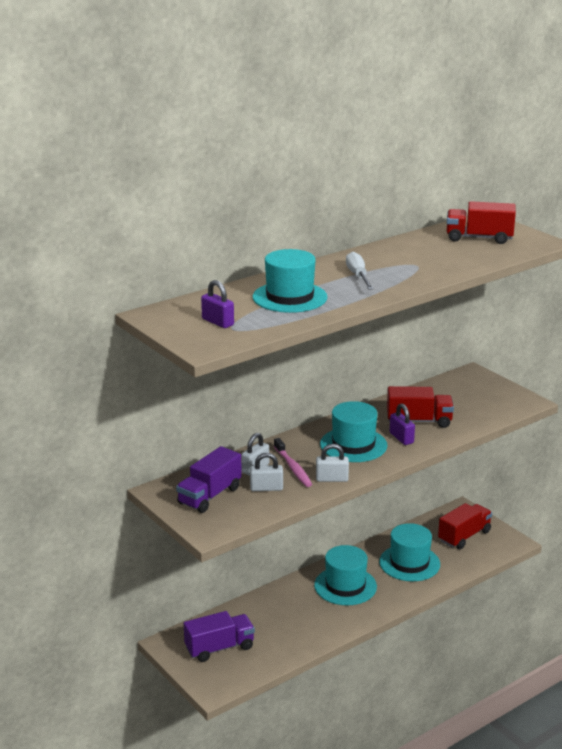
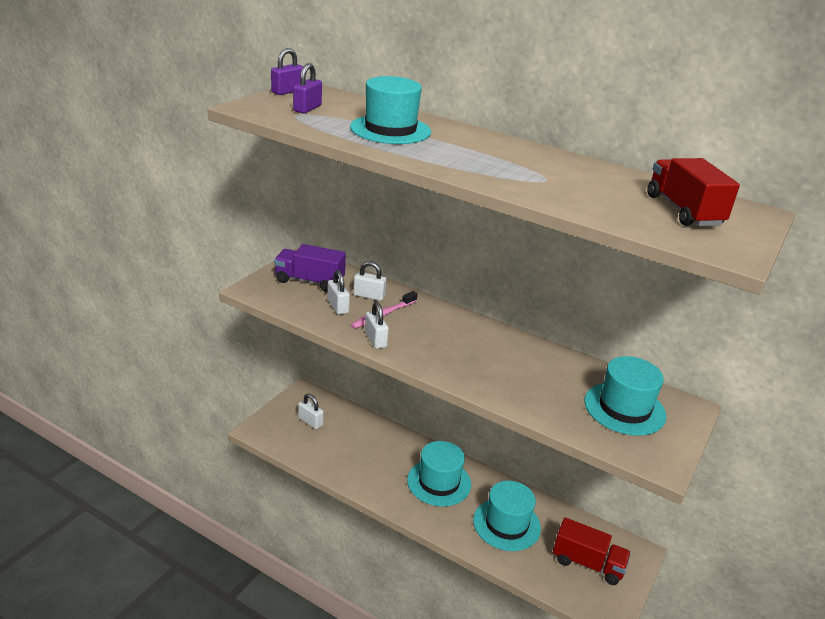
camera: 65 degrees right, 5 degrees up
(219, 648) = (310, 421): purple truck -> white padlock
(353, 445) = (450, 343): turquoise hat -> turquoise hat (624, 408)
(358, 276) = (478, 154): white screwdriver -> none
(401, 438) = (488, 372): purple padlock -> purple padlock (287, 91)
(419, 421) = (535, 380): red truck -> none

